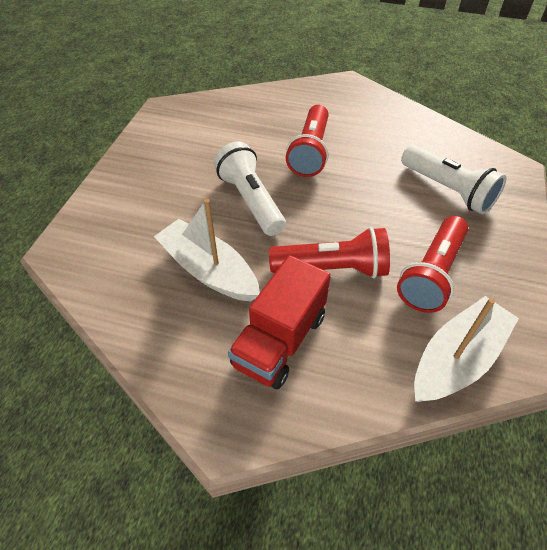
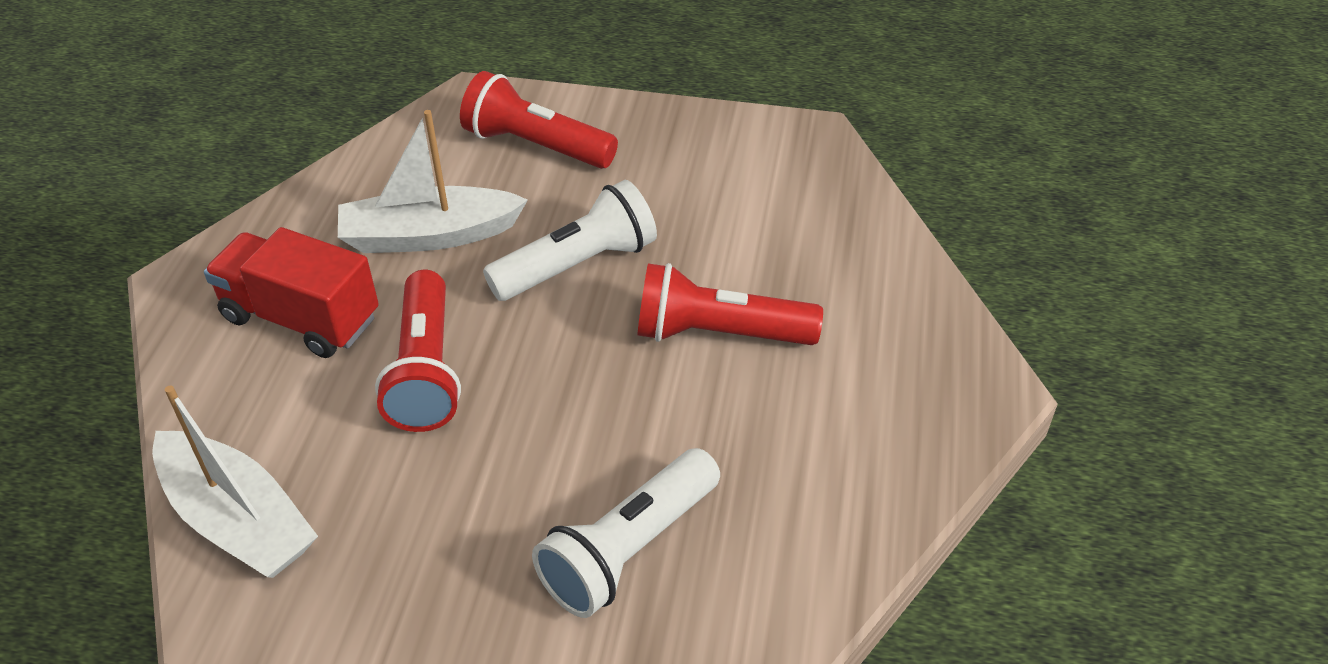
camera: 85 degrees right, 5 degrees down
(208, 270) = (429, 235): white boat -> white boat turned 135 degrees counterclockwise
(431, 274) = (406, 502): red flashlight -> red flashlight (535, 145)

